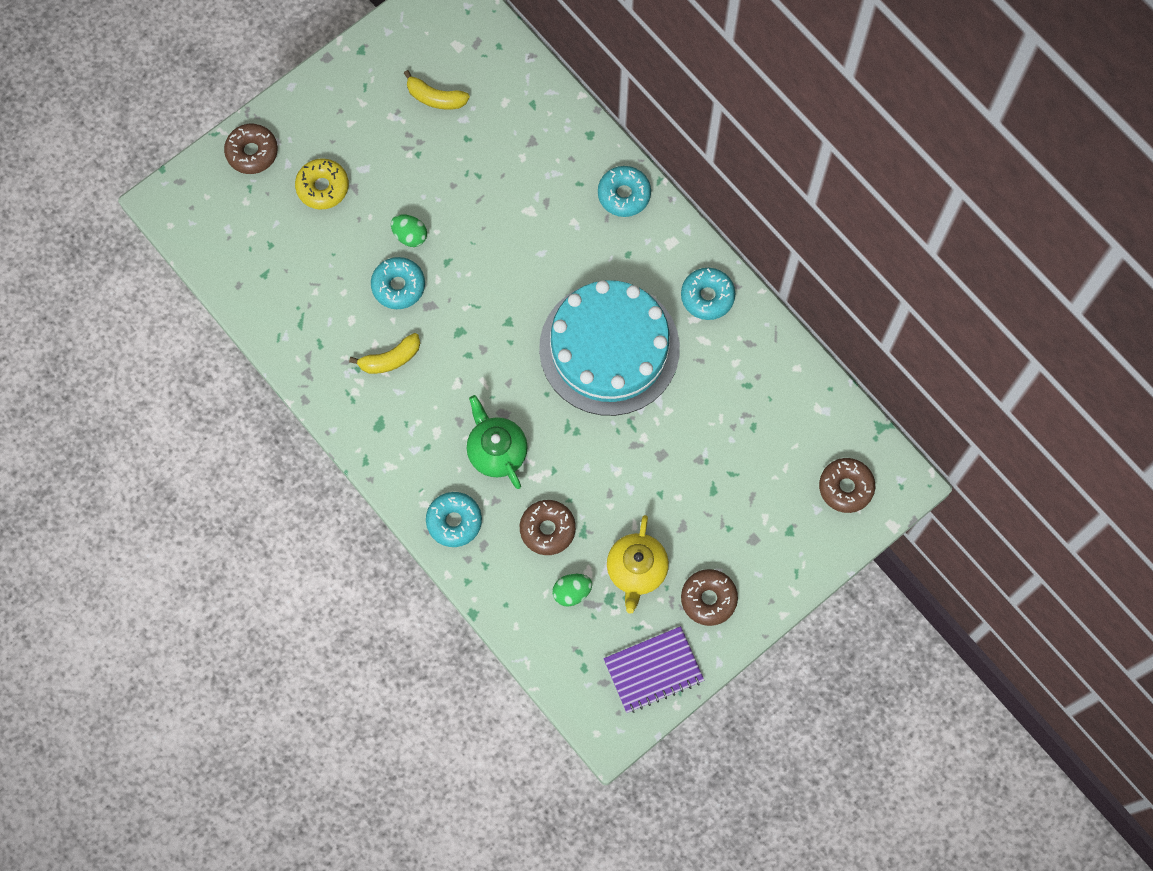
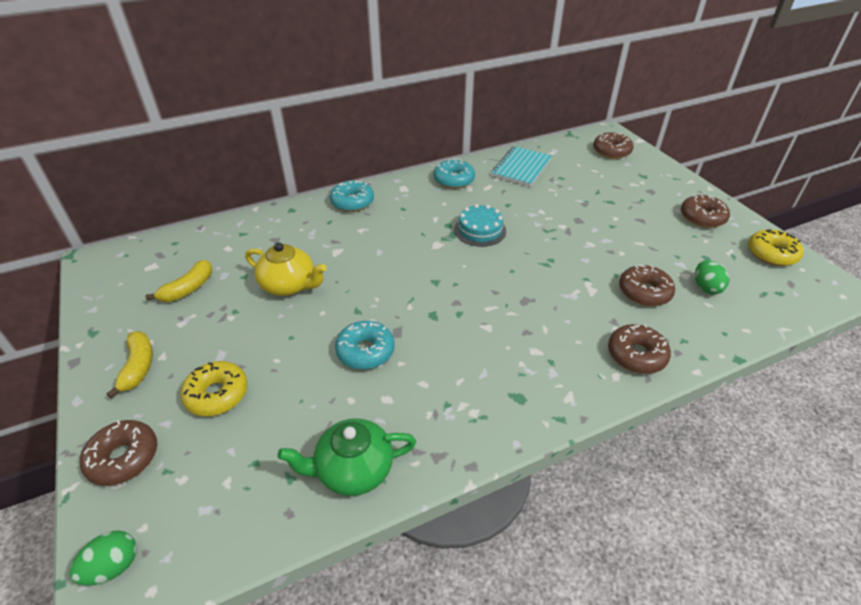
camera: 75 degrees left, 30 degrees down
(390, 359) = (444, 373): yellow banana -> yellow banana (138, 367)
(410, 235) = (316, 332): green egg -> green egg (113, 567)
(454, 521) = (636, 355): turquoise donut -> brown donut
(496, 451) = (562, 311): green teapot -> green teapot (353, 470)
(609, 348) = (480, 230): turquoise cake -> turquoise cake, size x0.44
(636, 570) = (681, 248): yellow teapot -> yellow teapot (289, 285)
(653, 670) = (771, 254): purple notebook -> yellow donut
(763, 373) = (521, 168): none -> turquoise notebook

